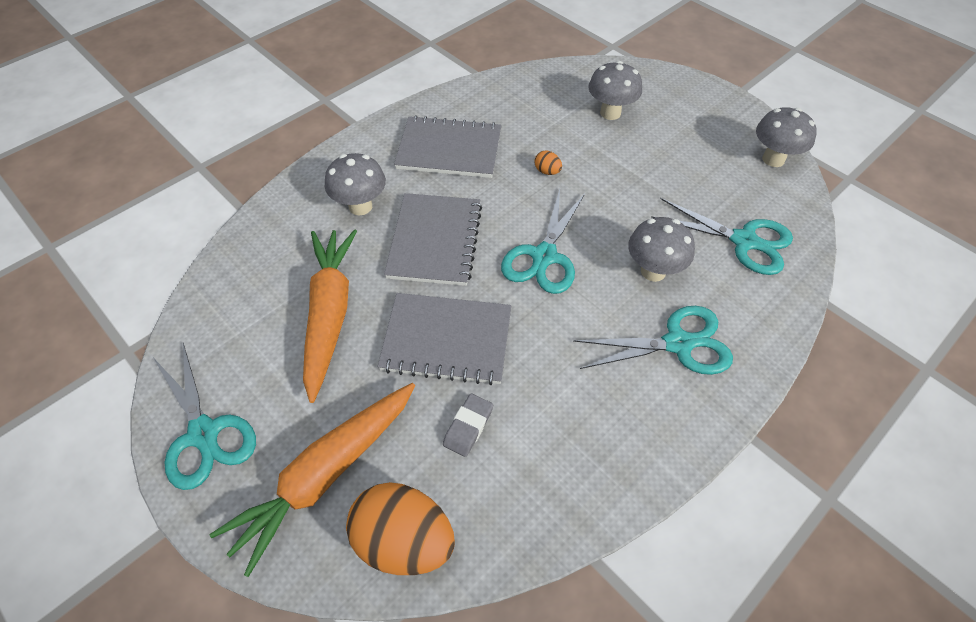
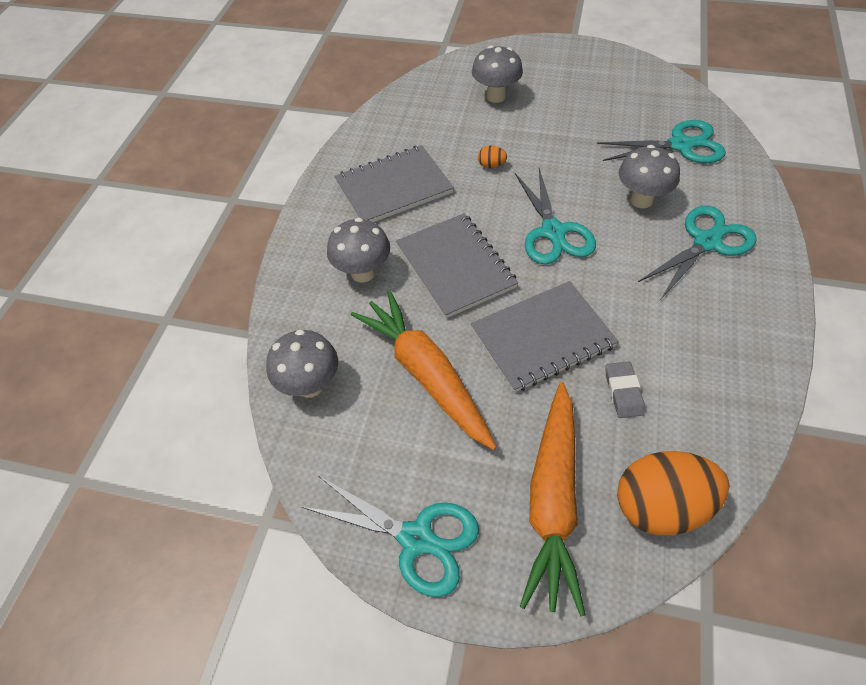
camera: 30 degrees left, 0 degrees up
(773, 159) = (644, 76): grey mushroom -> grey mushroom (310, 385)

